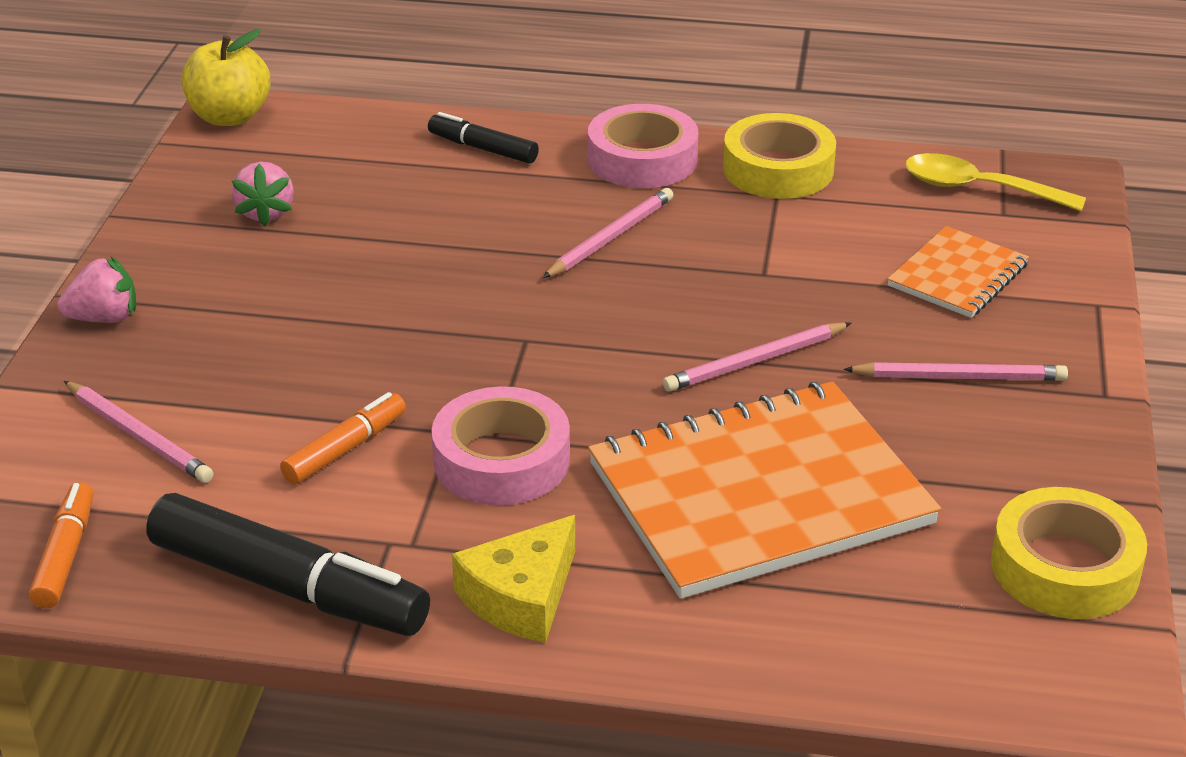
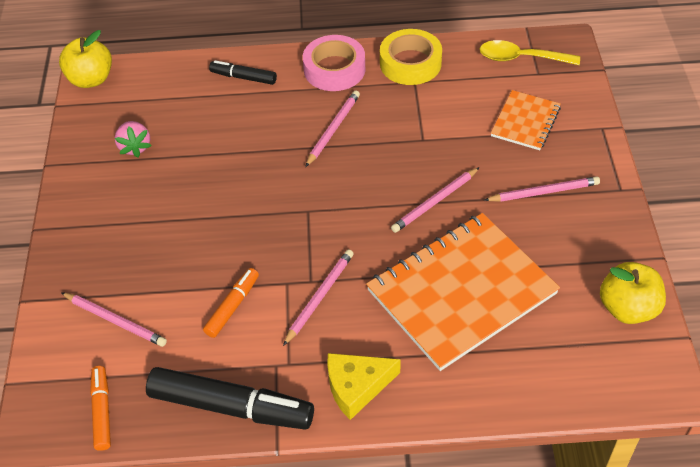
camera: 10 degrees left, 15 degrees up
(104, 318) = (68, 241): pink strawberry -> none
(501, 460) = (319, 297): pink tape -> pink pencil
(521, 597) = (356, 387): yellow cheese -> yellow cheese turned 45 degrees clockwise
(1064, 567) = (627, 308): yellow tape -> yellow apple

